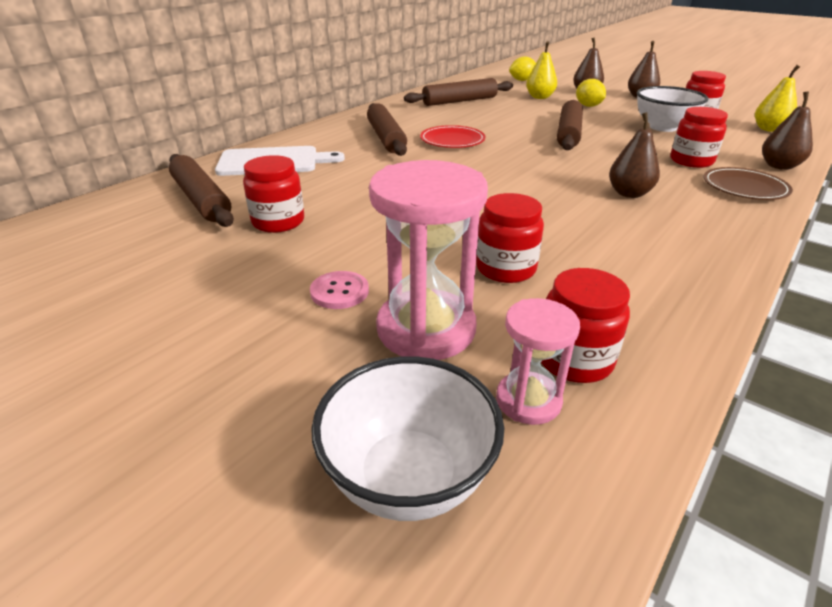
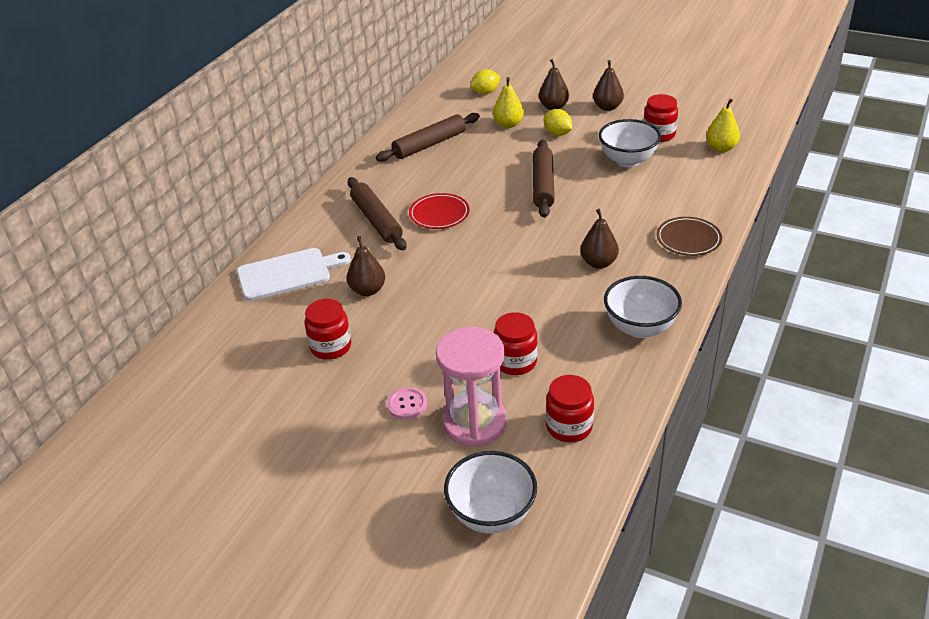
camera: 10 degrees left, 5 degrees up
(201, 200) = (253, 333): brown rolling pin -> none
(528, 400) = (545, 459): pink hourglass -> none
(688, 258) = (640, 328): none -> white bowl
(691, 161) = (649, 209): red jar -> none
(779, 166) = (720, 205): brown pear -> brown pear (368, 290)

